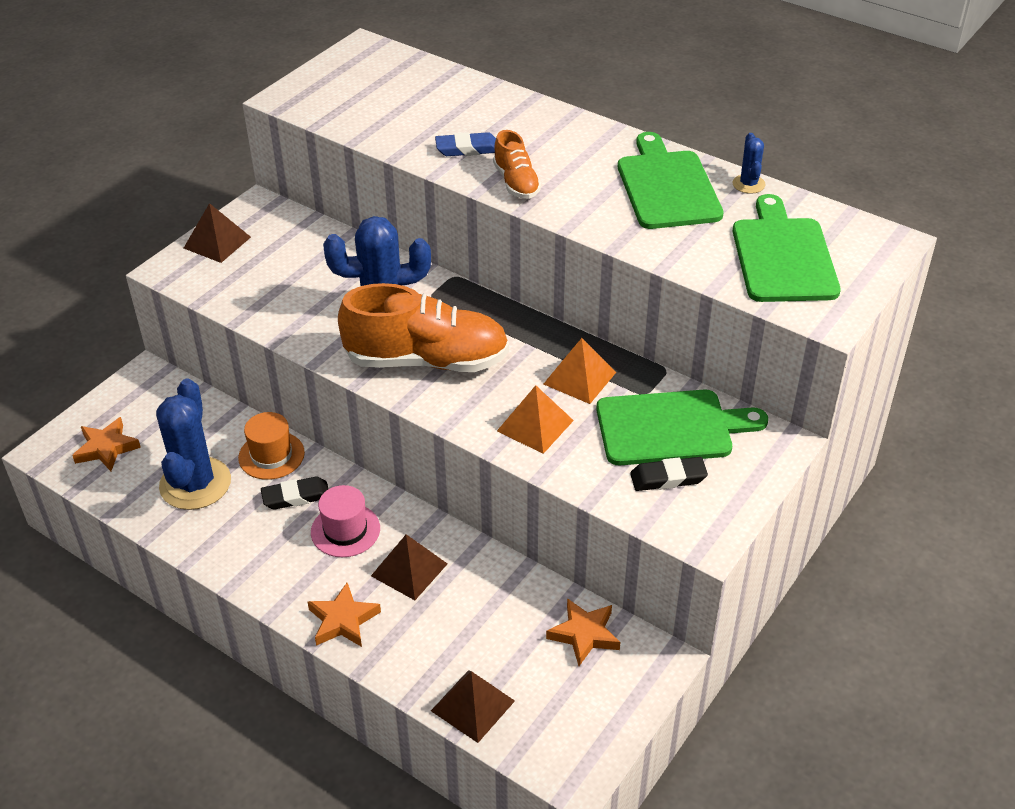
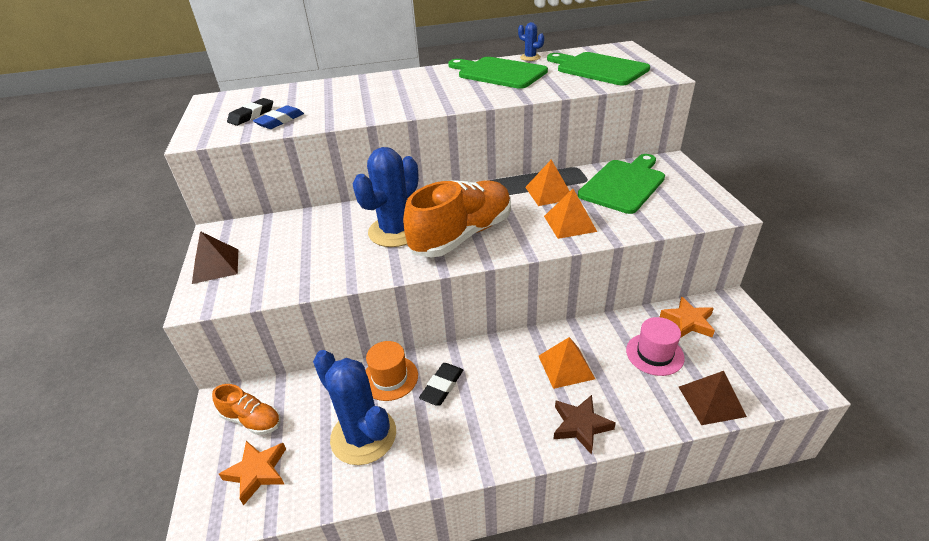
camera: 45 degrees left, 5 degrees down
(343, 620) = (580, 425): orange star -> brown star
(345, 530) = (500, 378): pink hat -> pink hat (654, 354)
(409, 569) = (566, 367): brown pyramid -> orange pyramid
(467, 149) = (367, 105): blue eraser -> blue eraser (280, 121)
(516, 183) = (424, 103): orange shoe -> orange shoe (252, 420)
(668, 478) = (663, 202): black eraser -> black eraser (251, 115)

